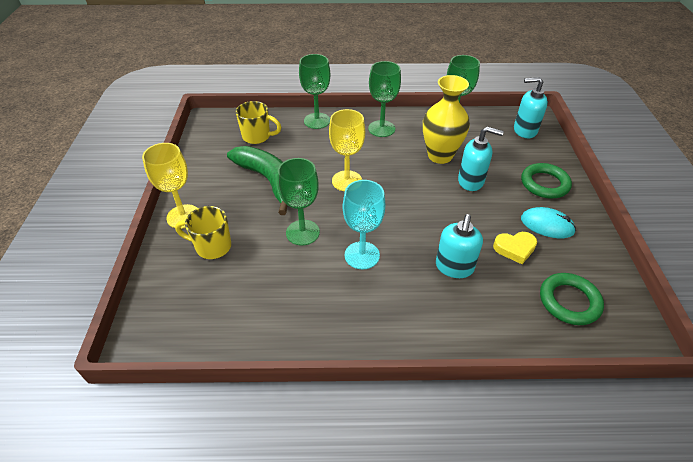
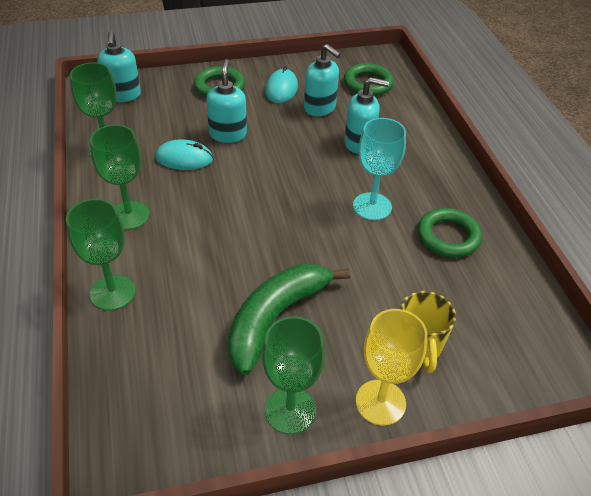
camera: 105 degrees left, 0 degrees up
(257, 136) = (166, 364): yellow mug -> none
(302, 232) = (359, 261): green goblet -> green goblet (290, 410)
(310, 300) = (448, 236): none -> green ring
(347, 181) = (253, 235): yellow goblet -> none
(440, 156) = (184, 158): yellow vase -> turquoise mouse
(514, 248) = (320, 108): yellow heart -> turquoise soap dispenser

